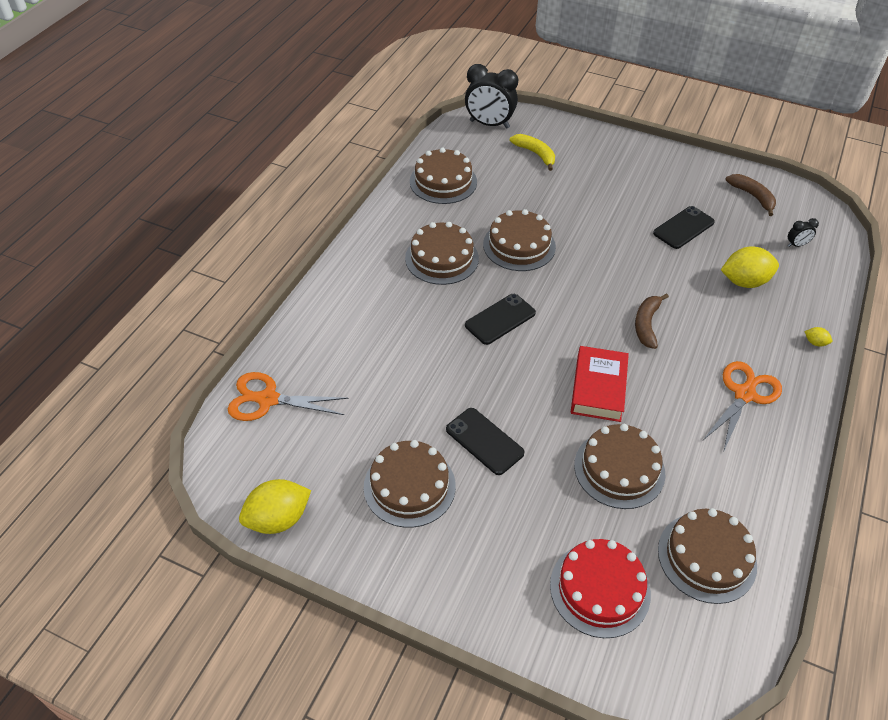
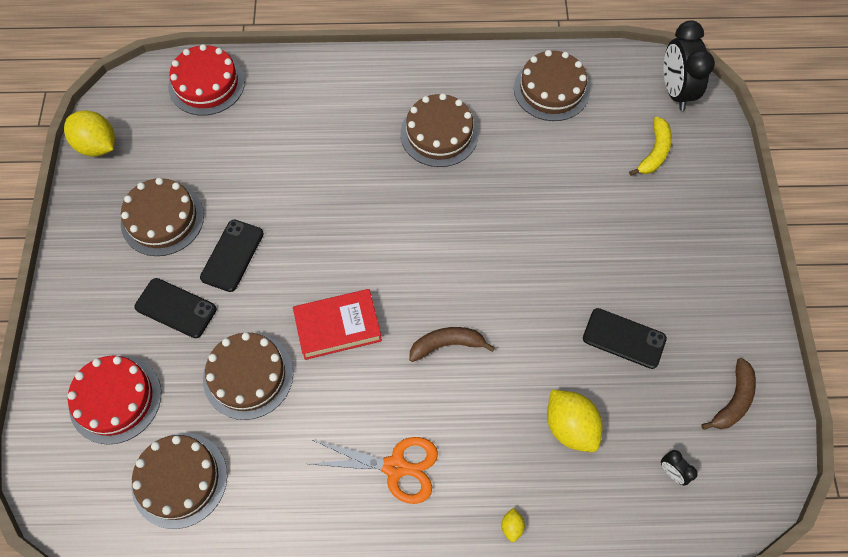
camera: 65 degrees right, 15 degrees up
(268, 399) = (206, 84): orange scissors -> red cake
(500, 319) = (384, 213): black phone -> black phone (176, 308)
(519, 245) = (496, 190): brown cake -> none

